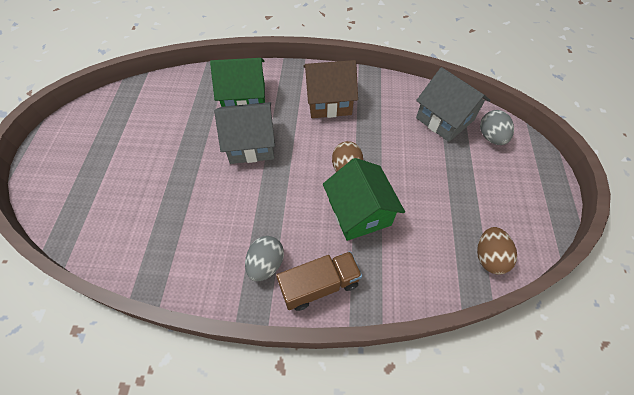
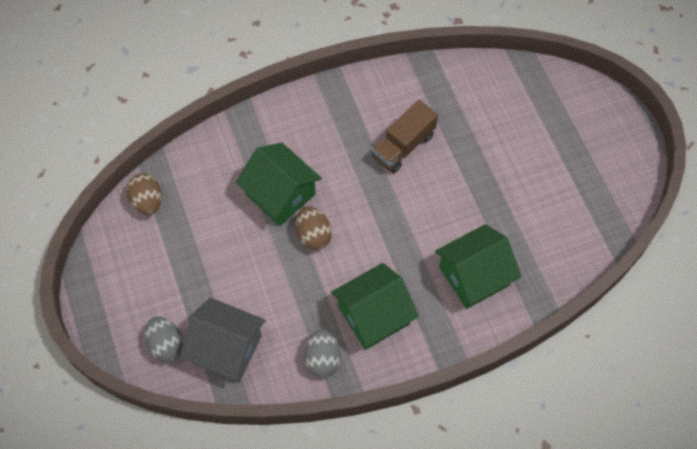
camera: 155 degrees right, 5 degrees up
(251, 144) = (428, 221): grey house -> none
(266, 264) = (341, 116): grey egg -> grey egg (322, 359)
(319, 285) = (288, 119): brown truck -> brown truck (403, 146)
(329, 101) = (374, 315): brown house -> green house

